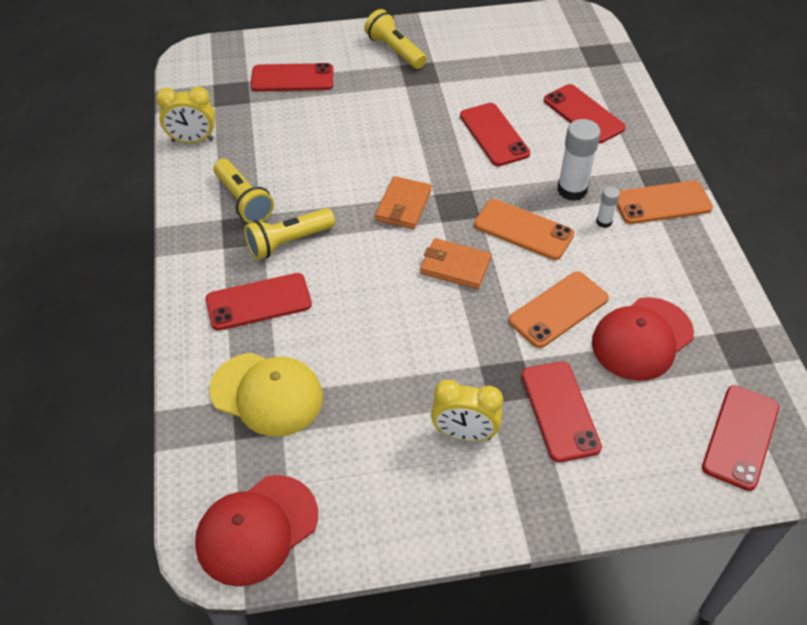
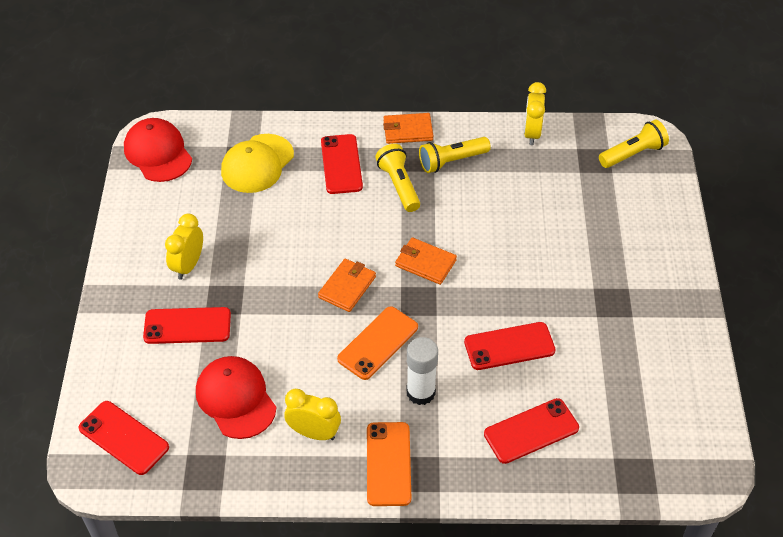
camera: 100 degrees right, 0 degrees up
(193, 246) = (408, 130): none -> orange wallet
(292, 78) = (612, 203): red phone -> none
(395, 51) = (652, 287): yellow flashlight -> yellow flashlight (633, 154)
(558, 309) = (282, 348): orange phone -> none
(604, 222) = (374, 407): white glue stick -> none
(654, 264) = (314, 433): none -> yellow clock

